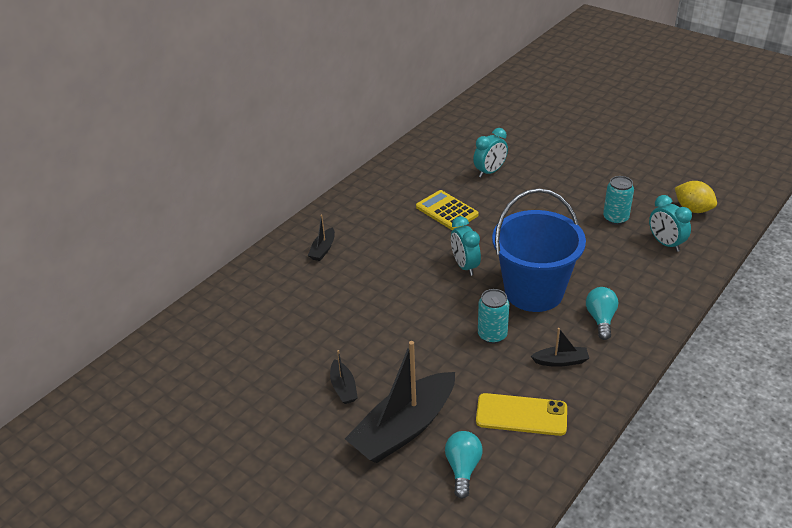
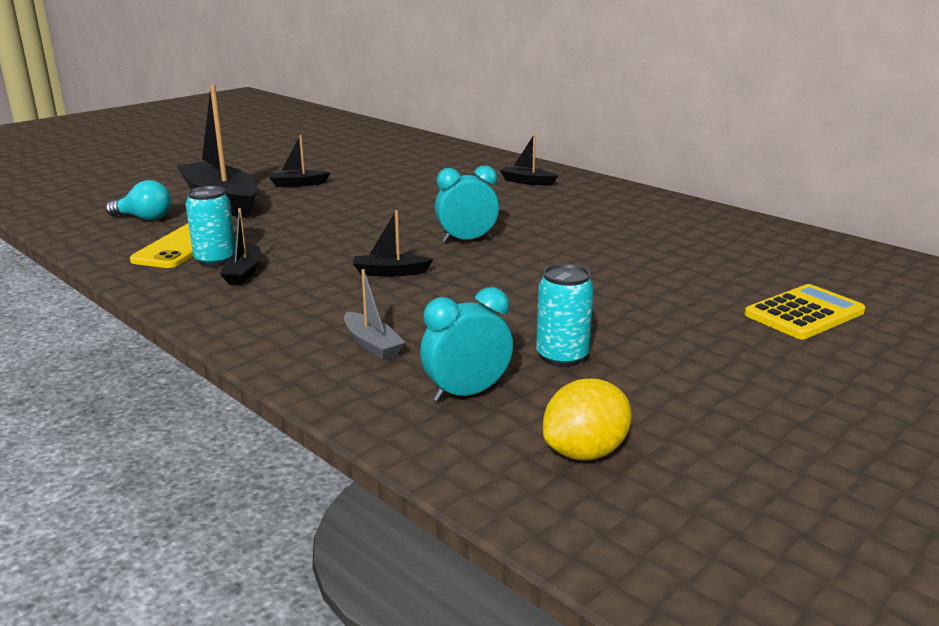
camera: 95 degrees right, 15 degrees down
(446, 211) = (600, 239): yellow calculator -> yellow calculator (804, 313)
(490, 172) = (716, 272): turquoise clock -> none
(492, 335) = (322, 243): turquoise can -> turquoise can (215, 260)
(534, 292) = (390, 272): blue bucket -> black boat
(600, 319) = (301, 307): turquoise light bulb -> none
(634, 281) = (372, 345): none -> grey boat

